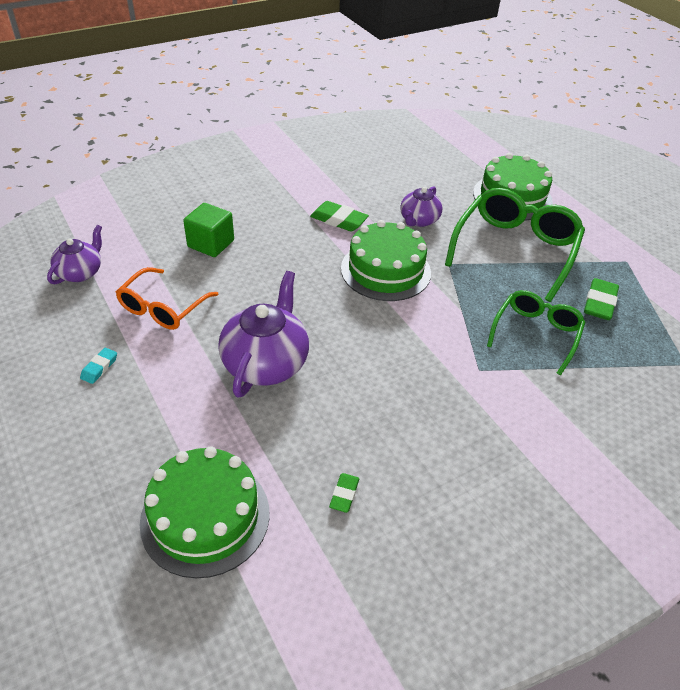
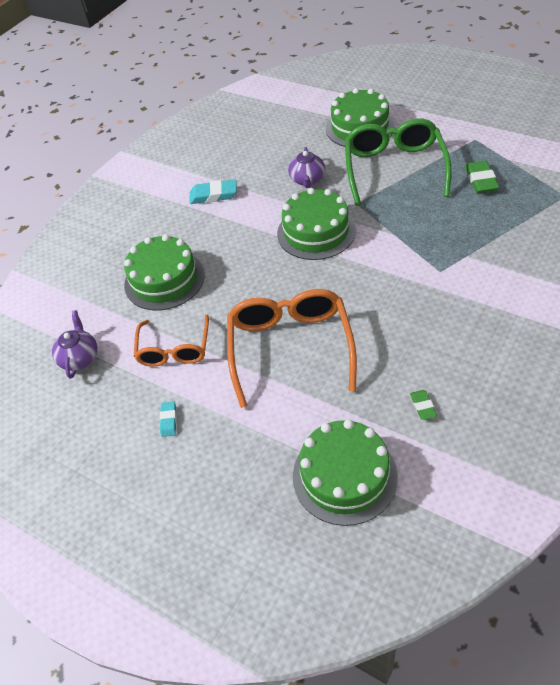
camera: 20 degrees left, 5 degrees up
(211, 244) = (164, 279): green cube -> green cake
(266, 363) = (290, 347): purple teapot -> orange glasses
(320, 193) = (213, 195): none -> turquoise eraser
(339, 220) = (247, 210): green eraser -> none
(536, 334) = (457, 225): green glasses -> none

